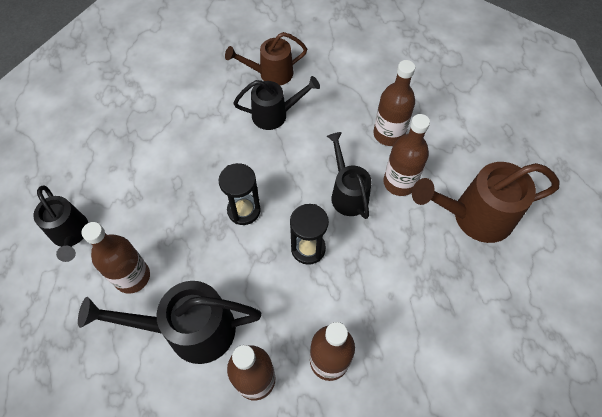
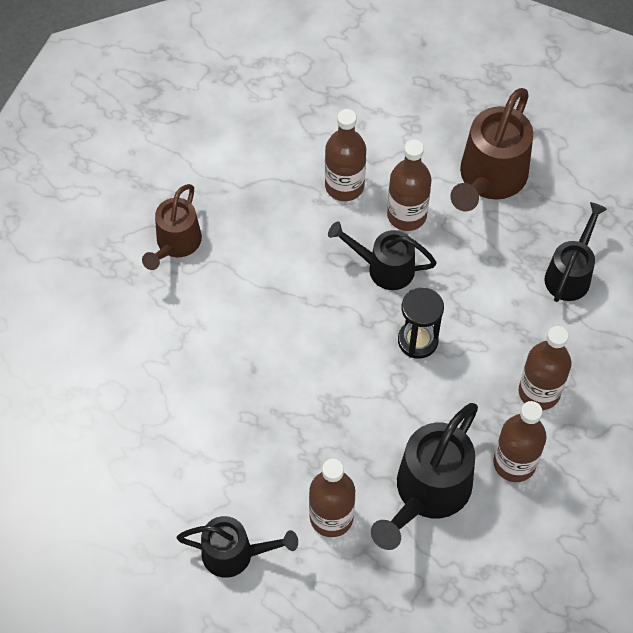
camera: 55 degrees left, 0 degrees up
(244, 210) = (332, 372): black hourglass -> none
(275, 115) = (235, 273): black watering can -> black watering can (570, 274)

